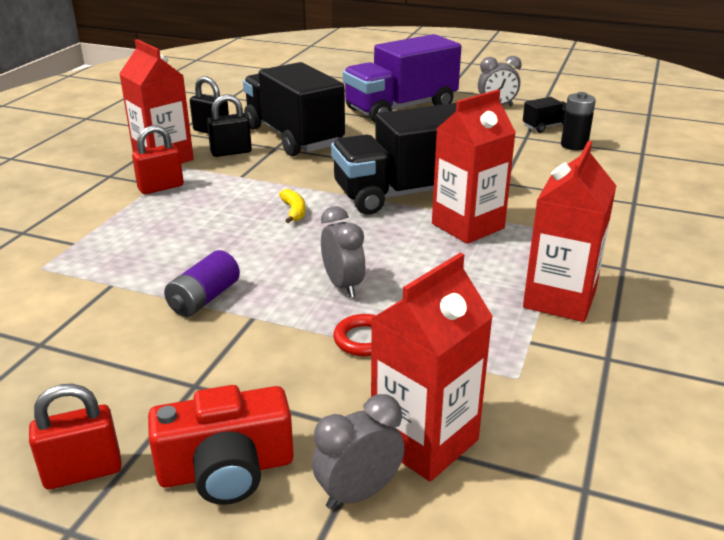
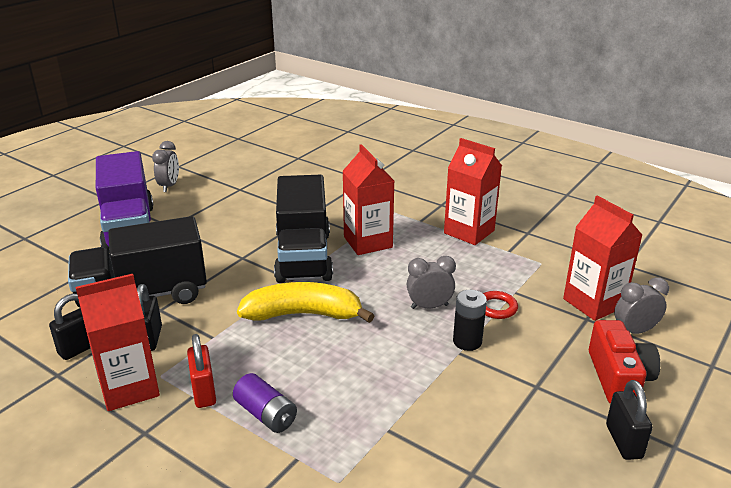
camera: 75 degrees left, 0 degrees up
(83, 472) = (623, 441): red padlock -> black padlock
(204, 299) = (428, 375): purple battery -> purple battery (266, 414)
(294, 211) = (303, 314): yellow banana -> yellow banana, size x2.41
(358, 493) = (634, 331): grey clock -> grey clock turned 90 degrees clockwise
(547, 126) = (228, 177): black truck -> none
(574, 145) = (268, 176): black battery -> black battery (467, 341)

